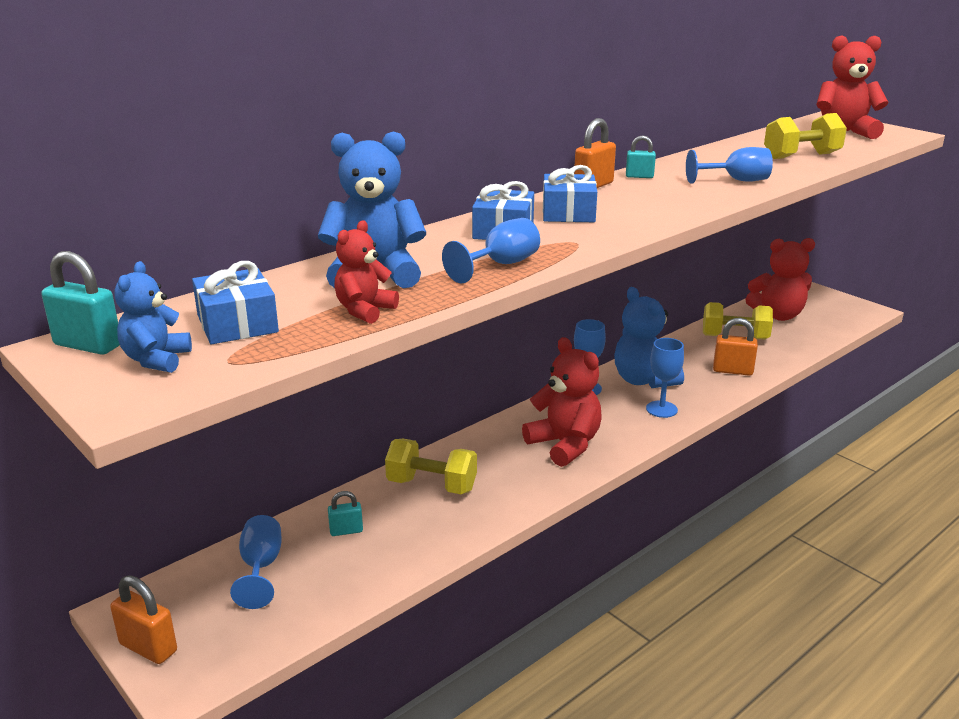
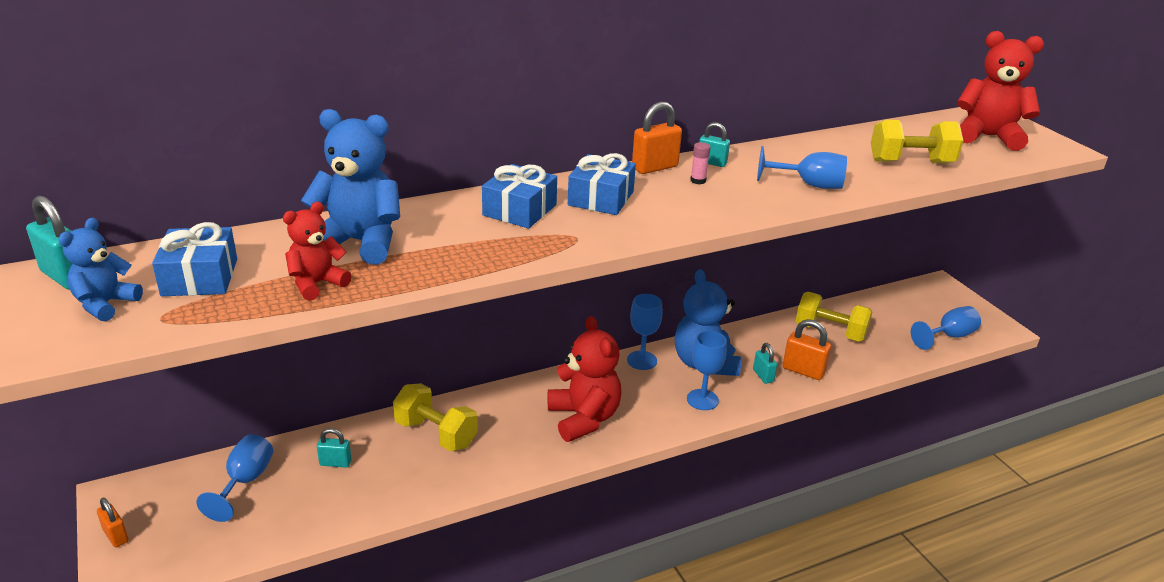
camera: 15 degrees right, 5 degrees up
(148, 648) = (116, 536): orange padlock -> orange padlock, size x0.63
(501, 265) = (482, 253): blue goblet -> blue goblet (948, 336)
(640, 190) = (698, 180): none -> pink glue stick
(701, 381) = (763, 376): none -> turquoise padlock
(777, 315) = (893, 315): red teddy bear -> none

